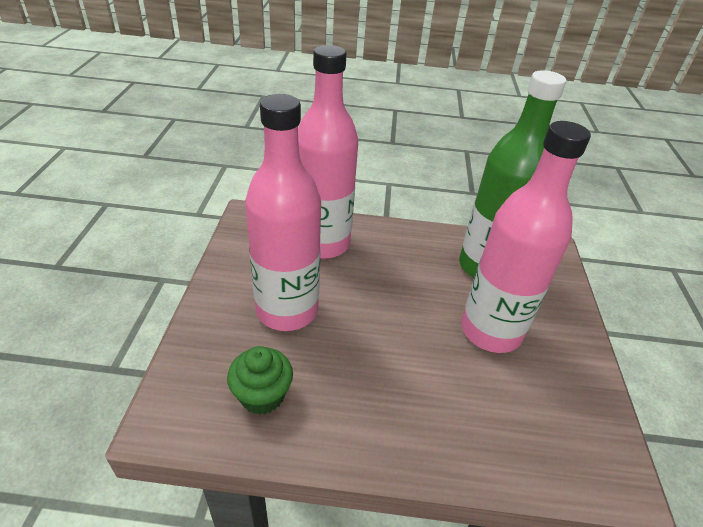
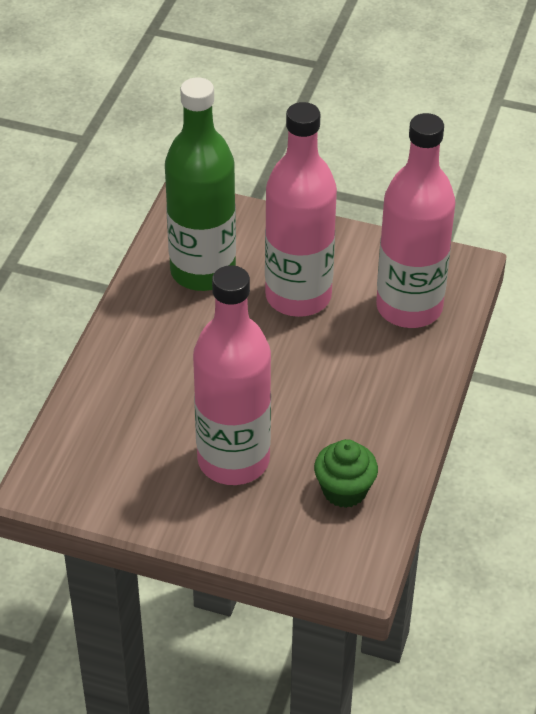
camera: 75 degrees left, 5 degrees up
(323, 244) = (124, 413): pink bottle -> pink bottle (409, 307)

